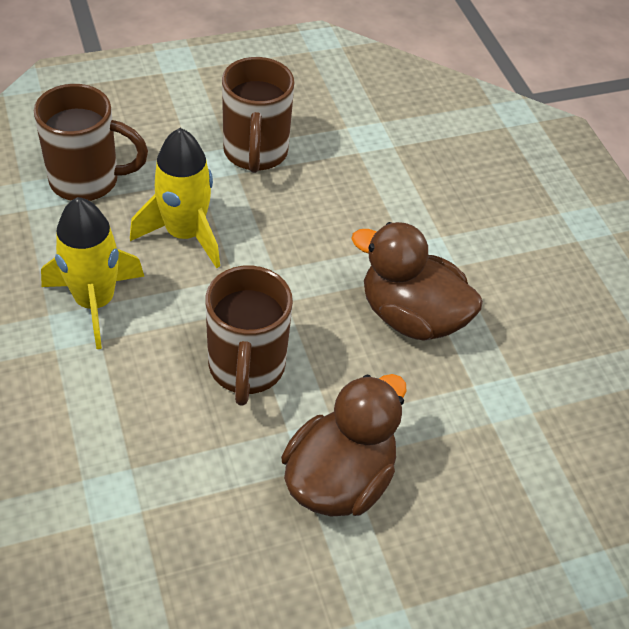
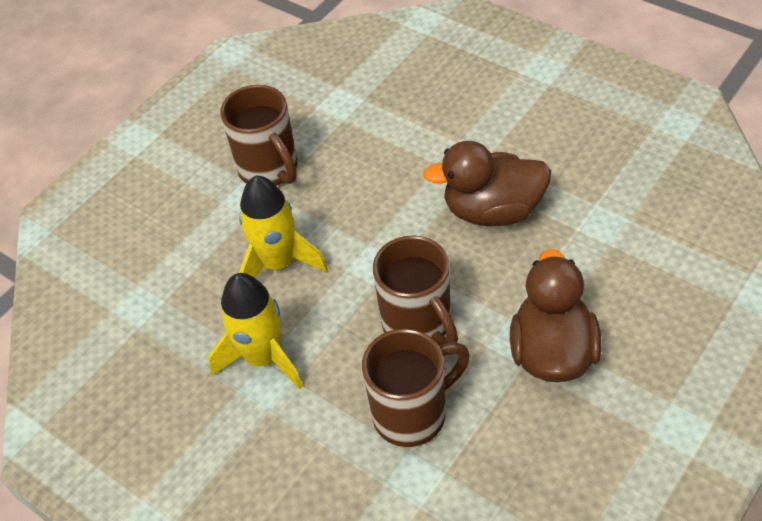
camera: 25 degrees left, 0 degrees up
(87, 180) = (163, 275): brown mug -> brown mug (412, 414)

